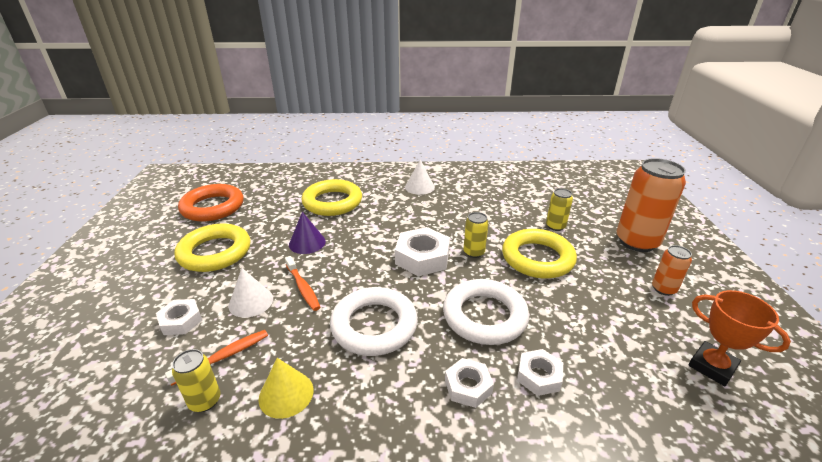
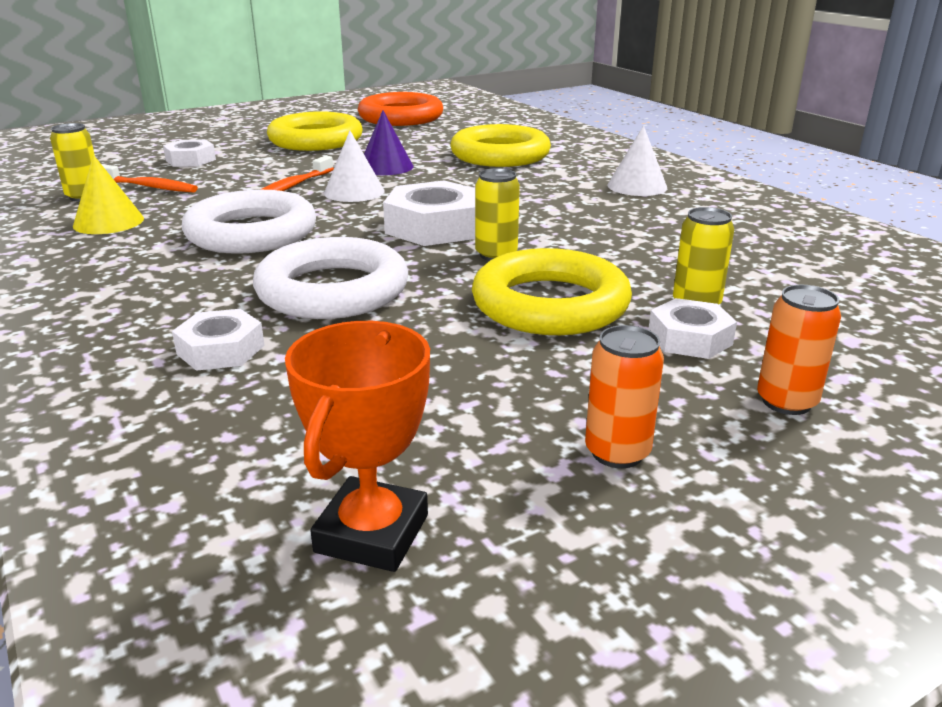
camera: 60 degrees right, 5 degrees down
(251, 302) = (244, 174): white cone -> white cone (354, 192)
(468, 386) = (169, 305): white nut -> white nut (689, 338)
(637, 242) = (786, 402): orange can -> orange can, size x0.49

